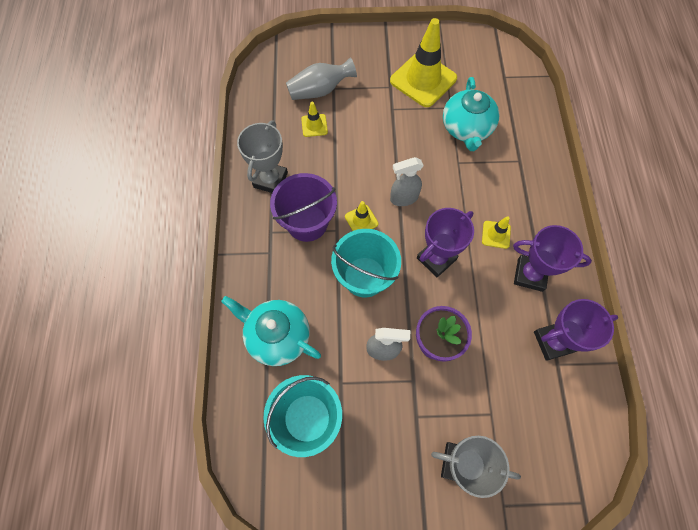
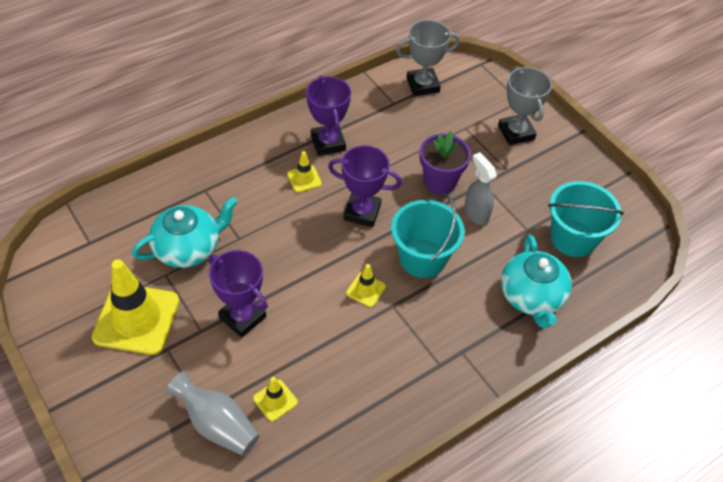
camera: 125 degrees left, 15 degrees down
(270, 180) = (379, 403): grey trophy -> grey trophy (422, 85)
(307, 222) = (404, 336): purple bucket -> none
(403, 198) = (315, 266): grey spray bottle -> none
(553, 342) = (377, 111): purple trophy -> purple trophy (242, 317)

